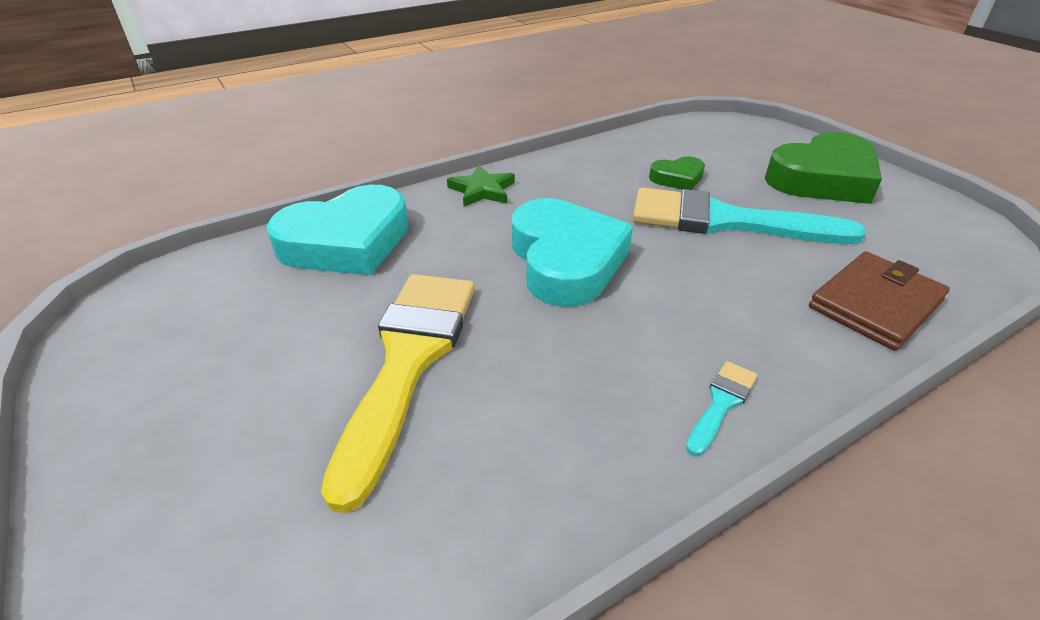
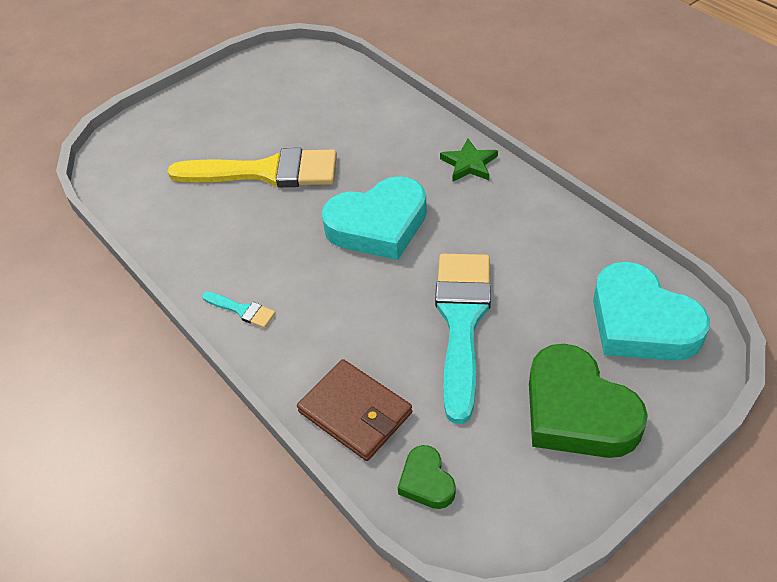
camera: 85 degrees right, 10 degrees up
(347, 242) = (377, 114): turquoise heart -> turquoise heart (641, 322)
(677, 178) = (535, 289): green heart -> green heart (426, 481)

